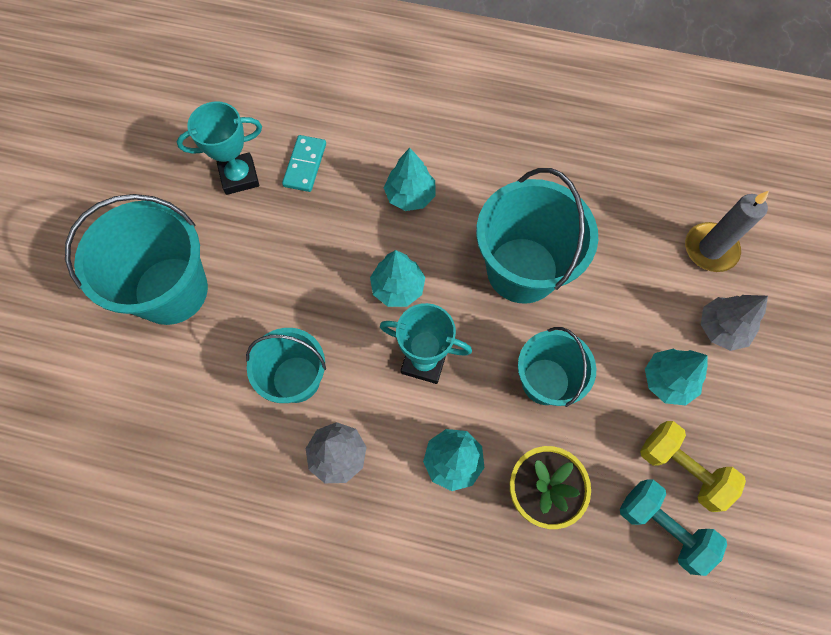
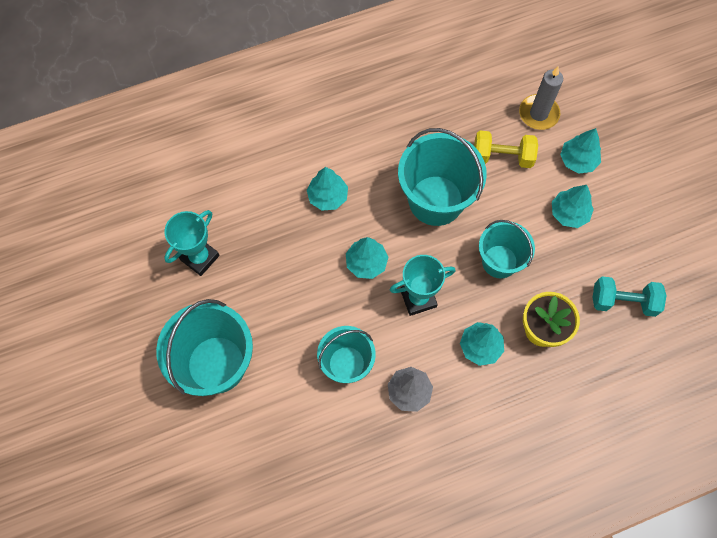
camera: 35 degrees left, 0 degrees up
(305, 165) = (239, 220): turquoise domino -> none
(682, 468) = (611, 260): yellow dumbbell -> yellow dumbbell (502, 157)
(721, 328) = (578, 160): grey tree -> turquoise tree

